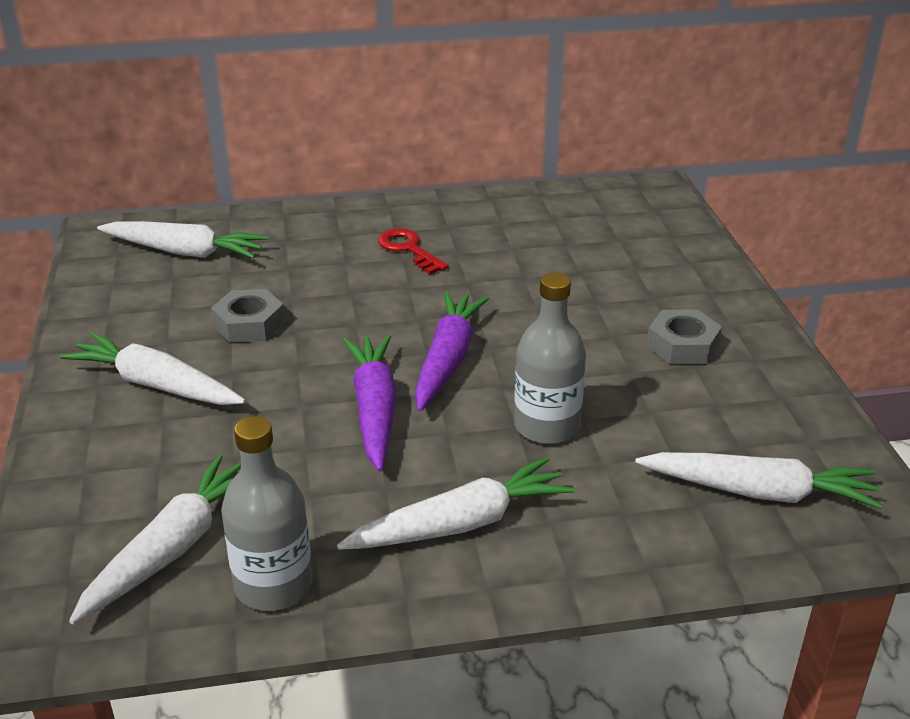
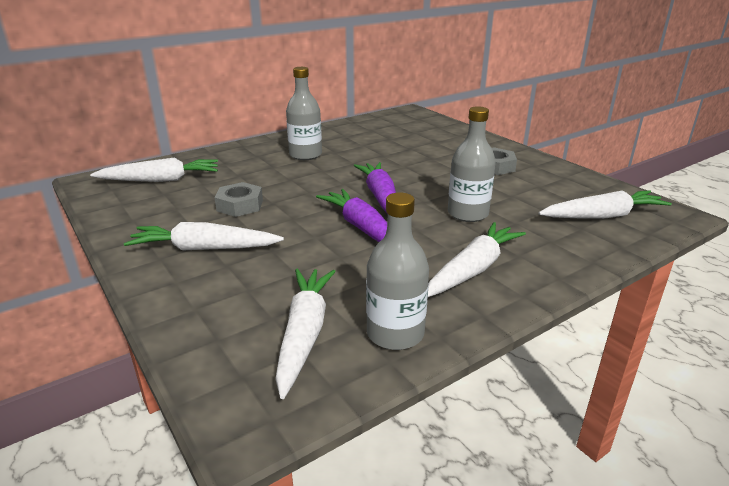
camera: 25 degrees left, 5 degrees down
(409, 249) = (305, 155): red key -> grey bottle

